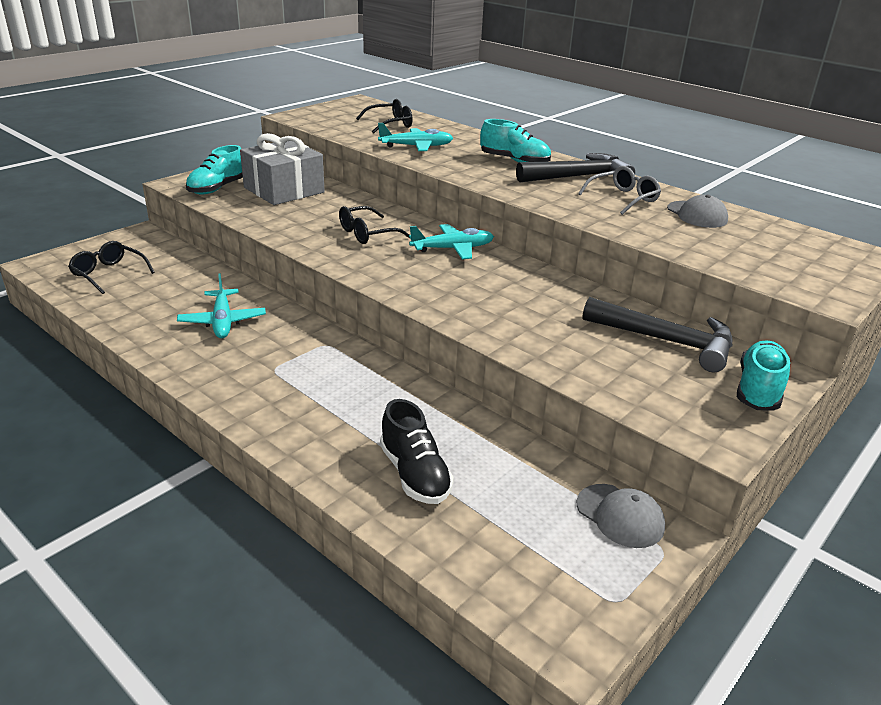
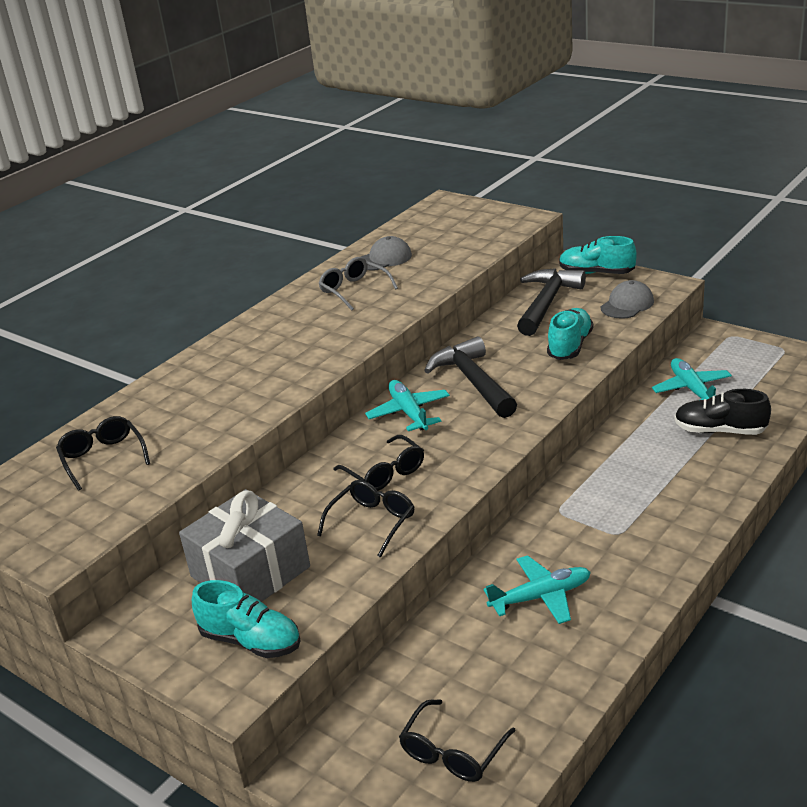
camera: 90 degrees left, 0 degrees up
(306, 225) = (372, 522): none -> black glasses
(414, 474) = (720, 431): black shoe -> black shoe turned 135 degrees counterclockwise
(416, 146) = (206, 422): turquoise plane -> turquoise plane (692, 389)
(514, 161) = (253, 352): turquoise shoe -> turquoise shoe (570, 346)
(579, 177) = (297, 314): black hammer -> black hammer (473, 381)
(620, 516) = (709, 350): grey cap -> grey cap (627, 304)

